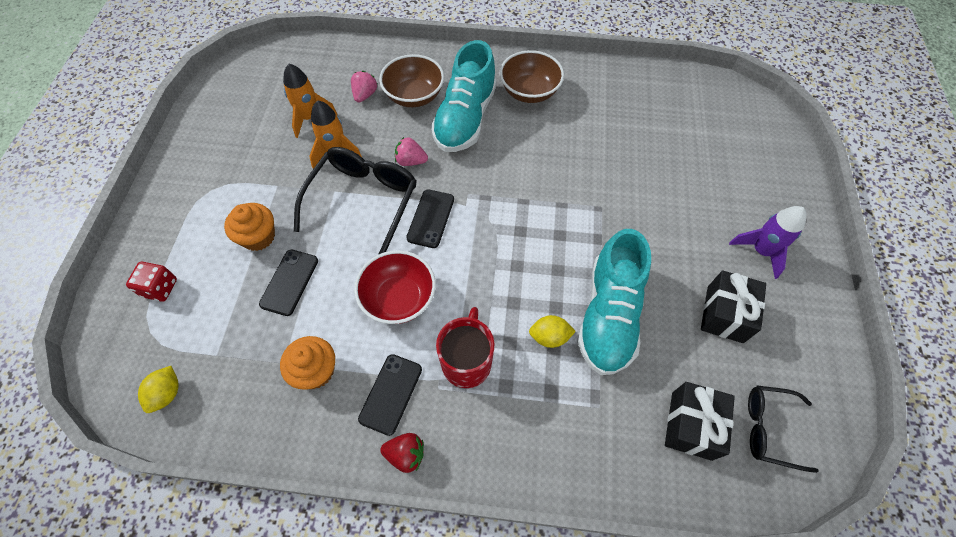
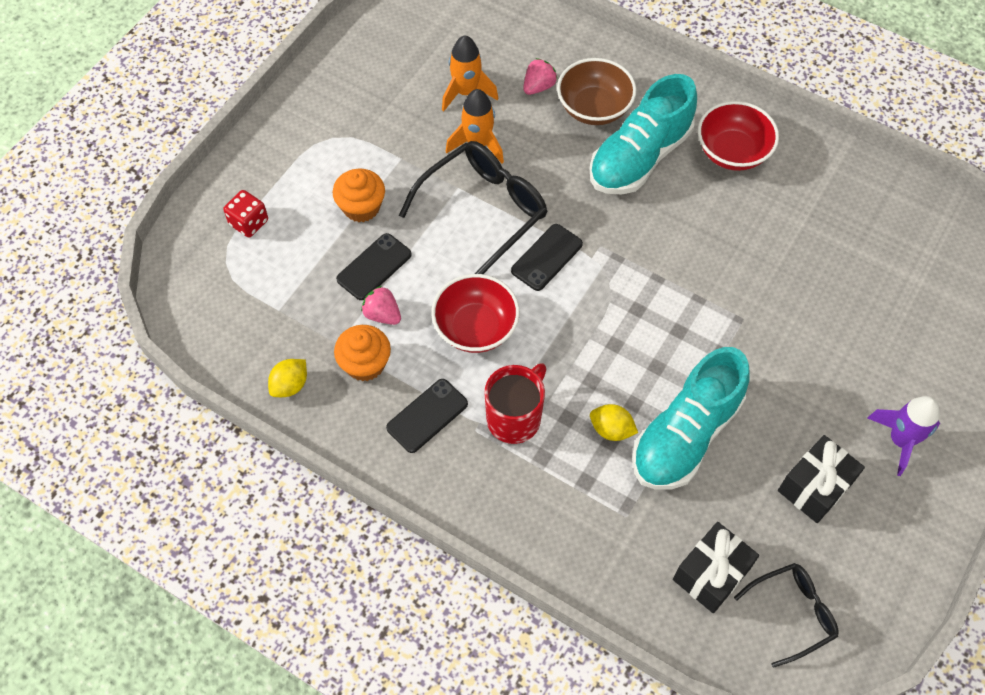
camera: 25 degrees right, 0 degrees up
(167, 393) = (222, 327): yellow lemon -> yellow lemon (290, 385)
(406, 454) = (417, 476): red strawberry -> none
(411, 161) = (555, 185): pink strawberry -> pink strawberry (382, 314)
(529, 92) = (732, 152): brown bowl -> red bowl
(770, 428) = (792, 613): black glasses -> black glasses turned 120 degrees clockwise

